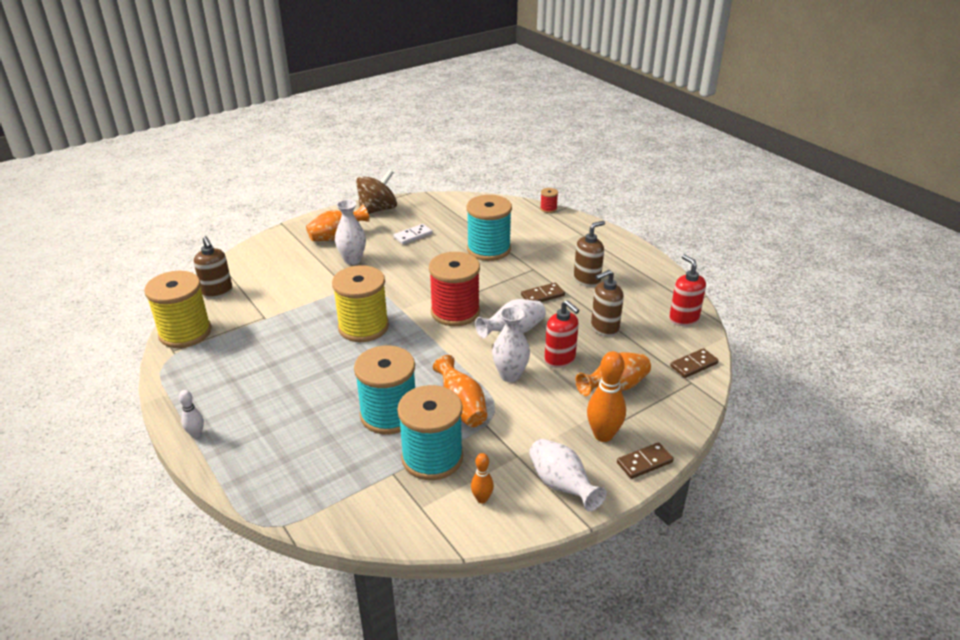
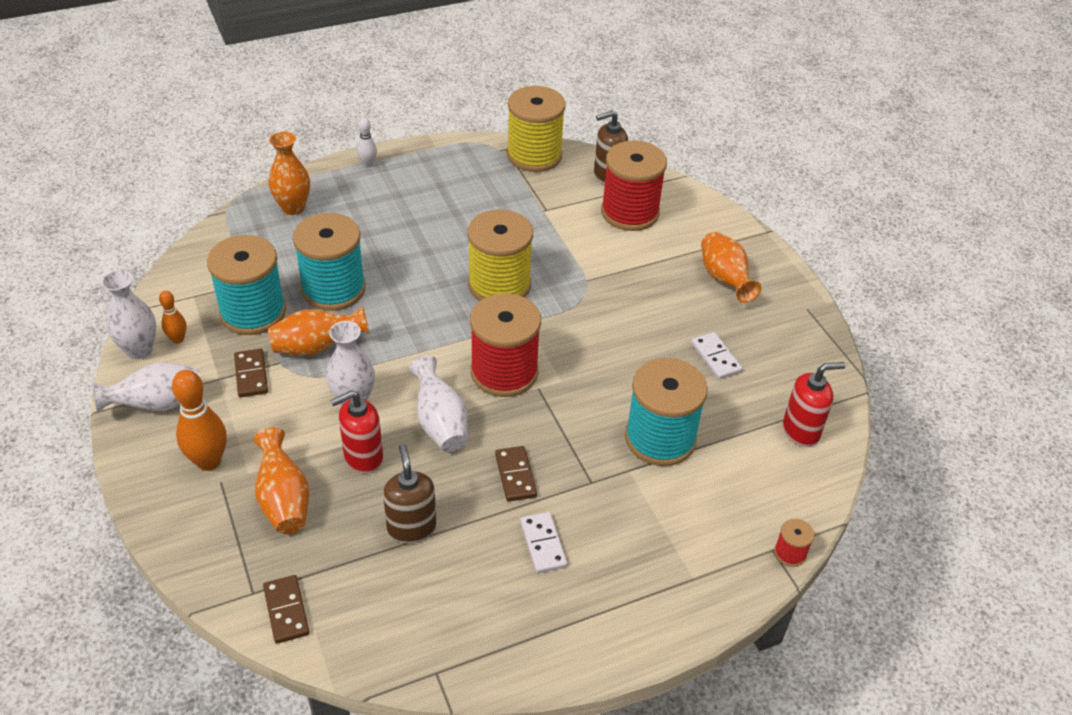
camera: 100 degrees right, 10 degrees up
(265, 278) = (630, 212): none -> red spool
(273, 472) = (293, 208): none -> orange vase
(352, 260) = (658, 289): white vase -> white vase (139, 349)
(377, 210) = (802, 328): brown spinning top -> none
(587, 280) = (543, 544): brown soap dispenser -> white domino
(644, 462) = (147, 487): brown domino -> brown domino (251, 375)
(683, 319) = (397, 643): red soap dispenser -> red soap dispenser (801, 431)

